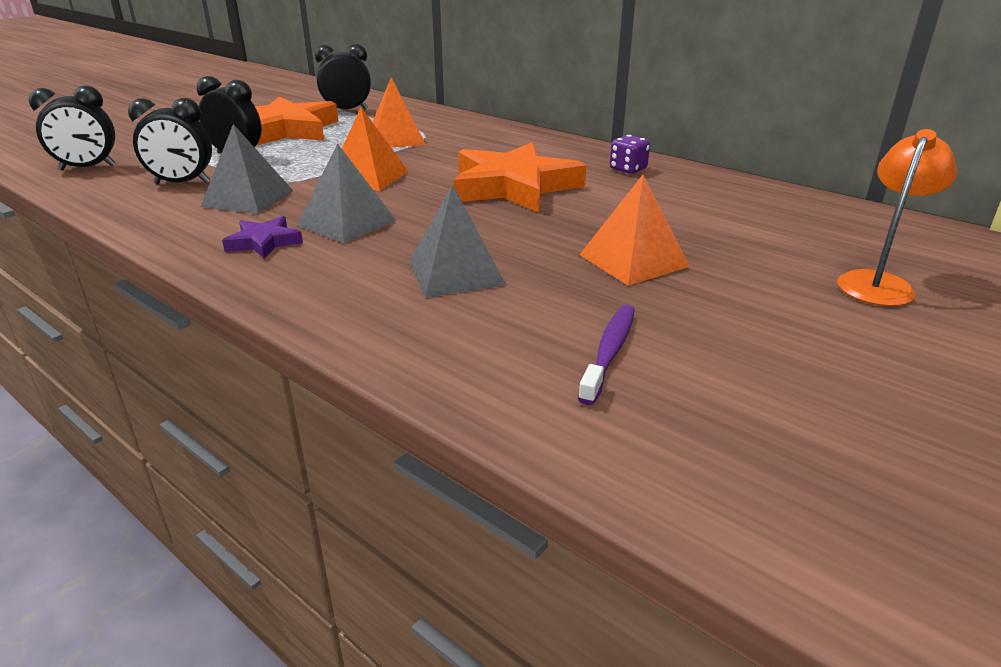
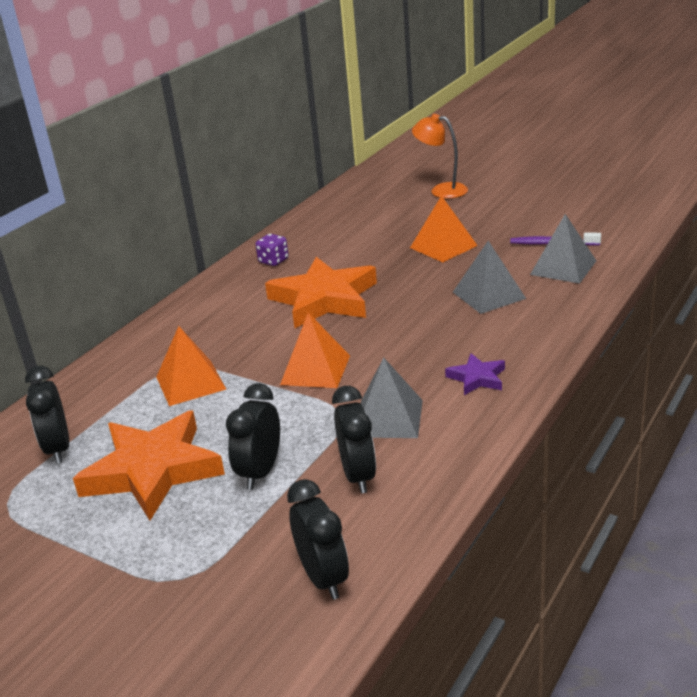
camera: 95 degrees left, 0 degrees up
(347, 223) = (425, 353): grey pyramid -> grey pyramid (563, 267)

